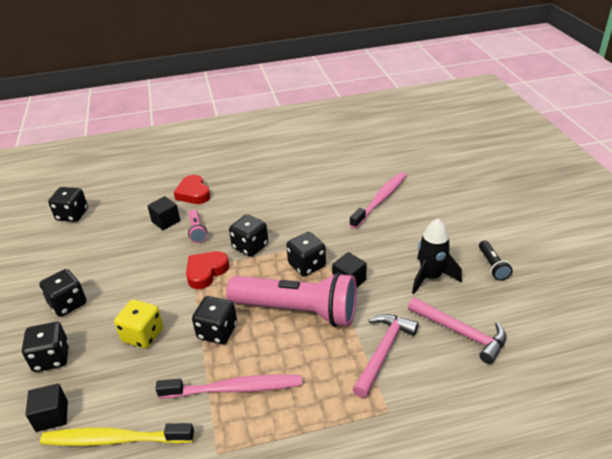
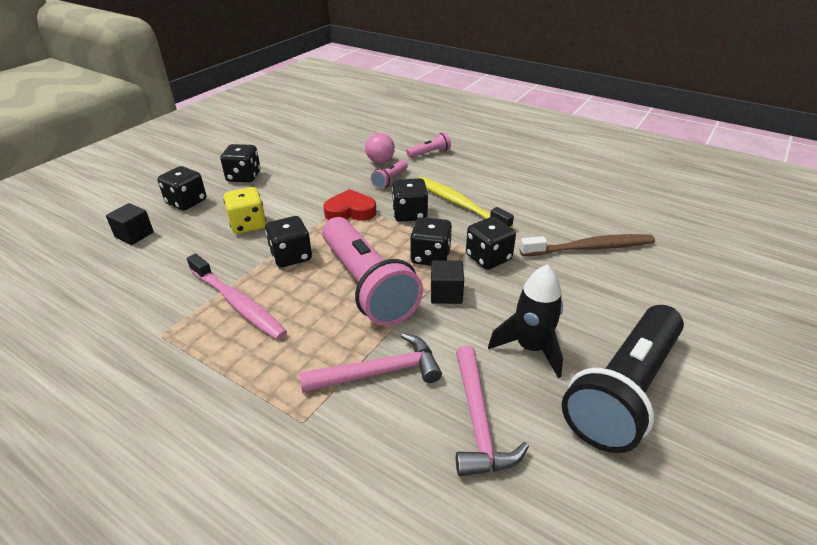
camera: 45 degrees right, 0 degrees up
(72, 215) = (331, 125): black dice -> black dice (488, 258)
(114, 439) = (134, 275): yellow toothbrush -> yellow toothbrush (459, 204)
(166, 221) = (380, 161): black cube -> pink ball
(193, 193) = (429, 153): red heart -> pink flashlight
(380, 200) = (590, 248): pink toothbrush -> brown toothbrush
(492, 266) = (624, 390): black flashlight -> black flashlight, size x2.40

